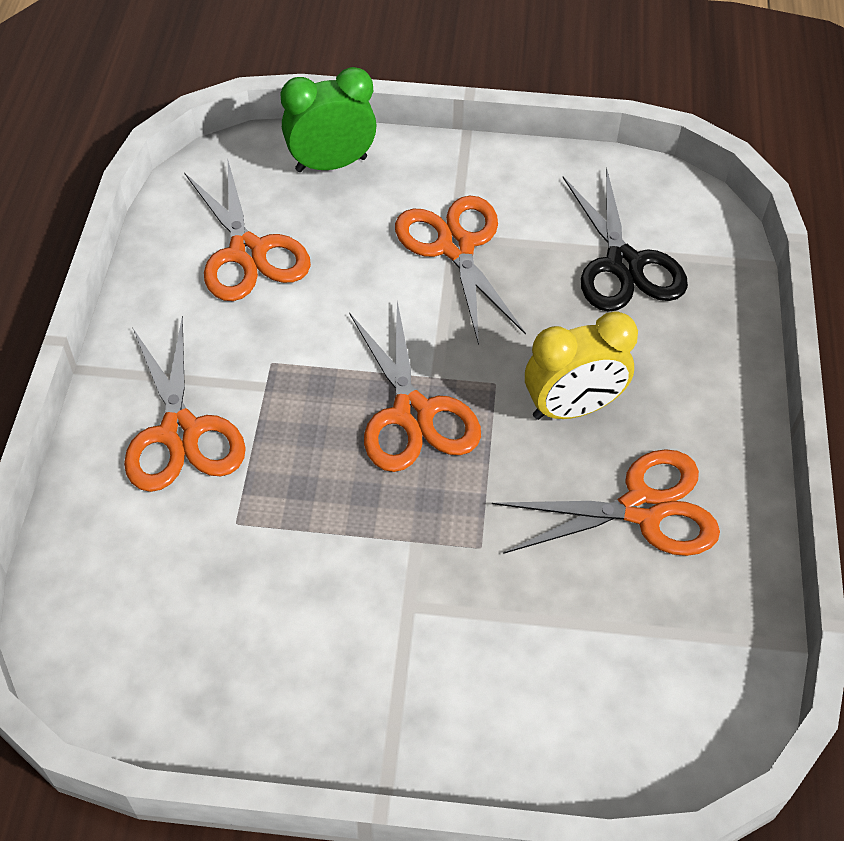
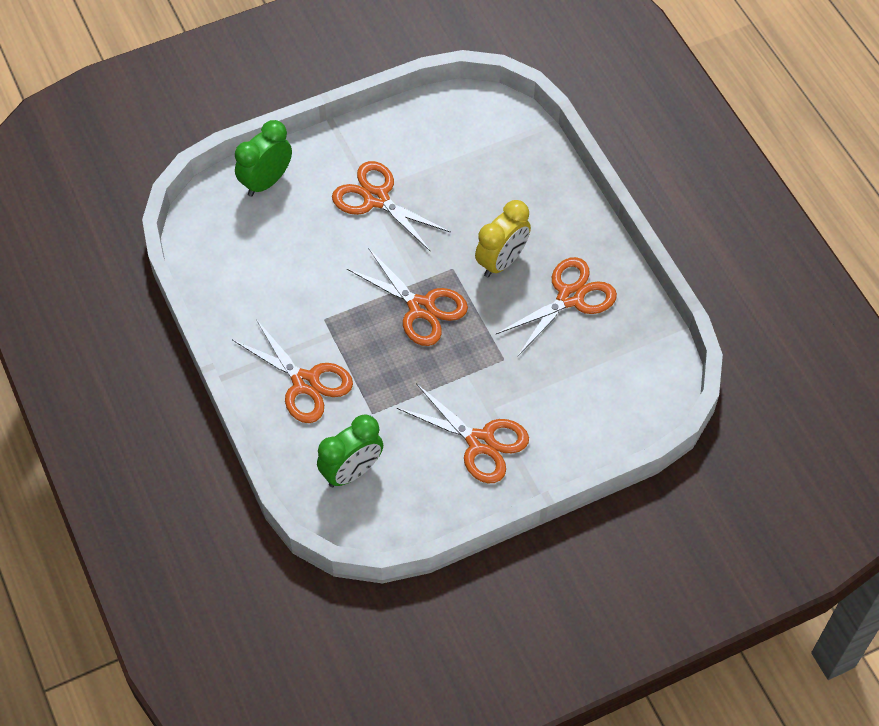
camera: 30 degrees left, 5 degrees up
(142, 591) = (352, 471): none -> green clock
(247, 252) = (260, 262): orange scissors -> orange scissors (480, 442)
(623, 265) = (476, 163): black scissors -> none

